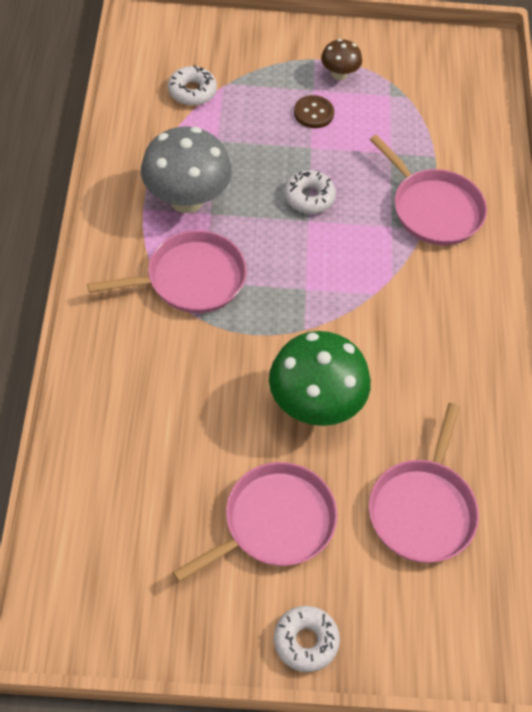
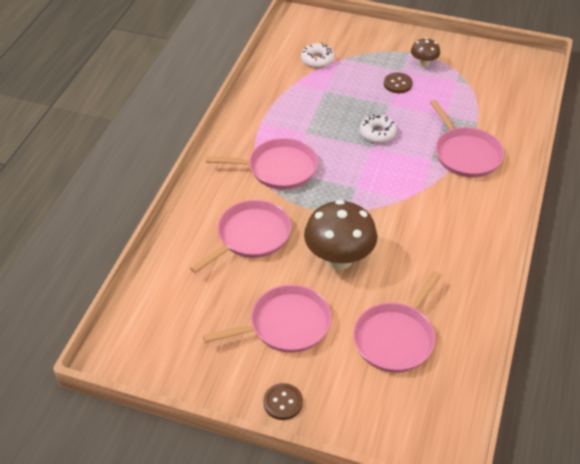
camera: 20 degrees right, 10 degrees down
(185, 395) = (251, 236): none -> pink pan
(186, 200) = (291, 122): grey mushroom -> none
(305, 641) = (283, 402): white donut -> brown button
(315, 405) = (339, 259): green mushroom -> brown mushroom

